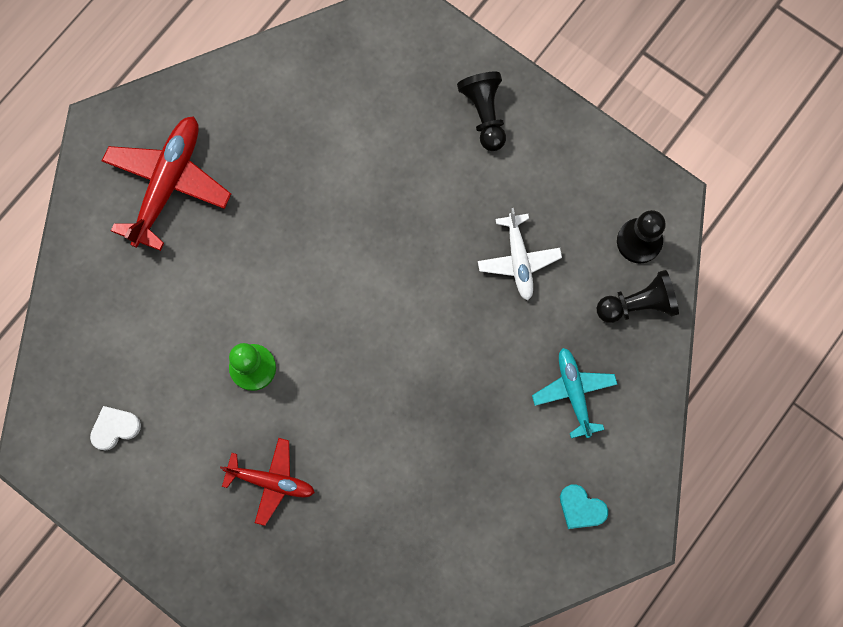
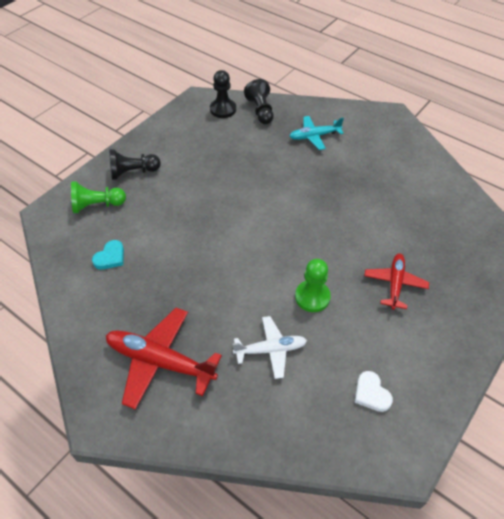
camera: 90 degrees left, 25 degrees down
(417, 74) = (97, 205): none -> green pawn
(518, 260) = (233, 158): white plane -> white plane (271, 350)
(581, 508) = (382, 135): turquoise heart -> turquoise heart (110, 257)

